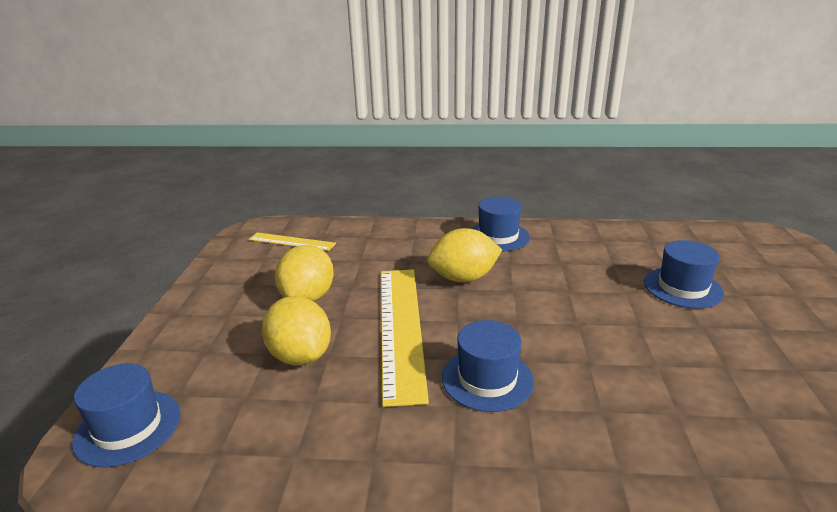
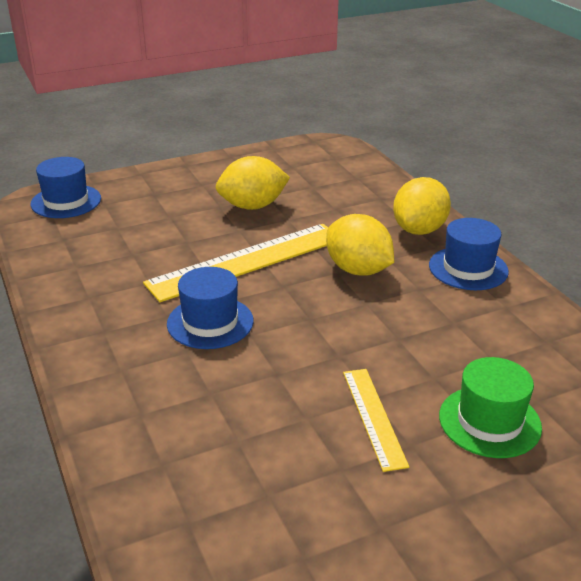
camera: 60 degrees right, 5 degrees up
(291, 241) = (330, 167): yellow ruler -> yellow ruler (374, 417)
(300, 356) = (176, 231): yellow lemon -> yellow lemon (419, 230)
(682, 287) = (489, 421): blue hat -> green hat

